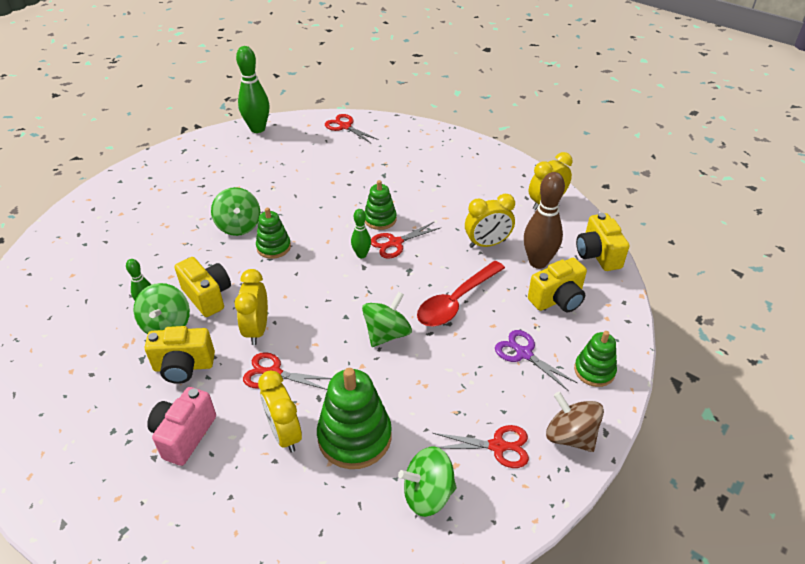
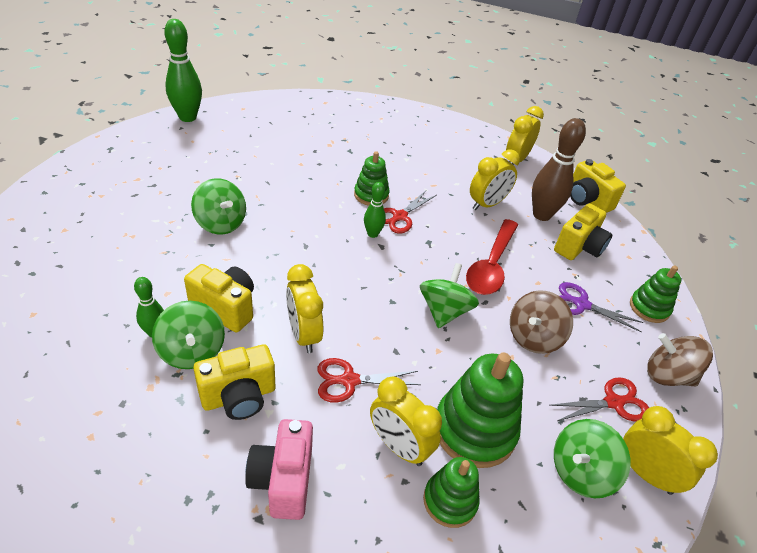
camera: 25 degrees left, 0 degrees up
(273, 247) = (273, 240): green stacking toy -> green stacking toy (450, 501)
(345, 126) = (283, 107): red scissors -> none
(456, 373) = (533, 337): none -> brown spinning top
(488, 512) = (645, 473): none -> yellow clock

